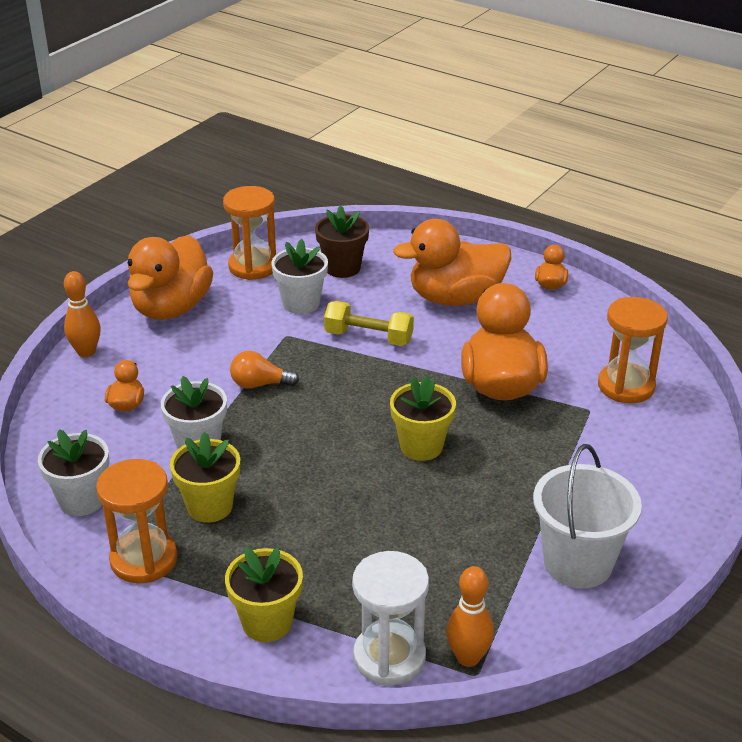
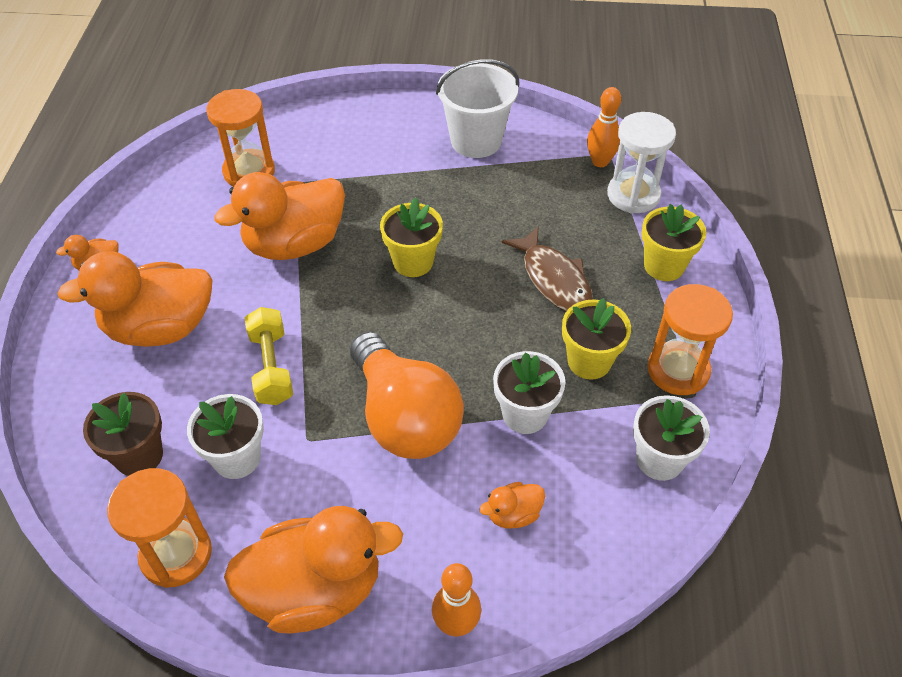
camera: 120 degrees left, 15 degrees up
(259, 384) = (404, 417): orange light bulb -> orange light bulb, size x2.18
(321, 529) = (554, 279): none -> brown fish
(455, 298) = (160, 328): orange duck -> orange duck turned 120 degrees clockwise

